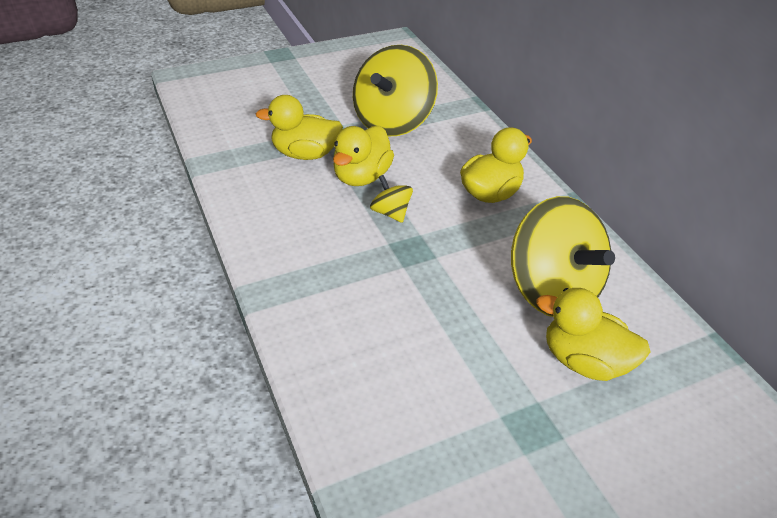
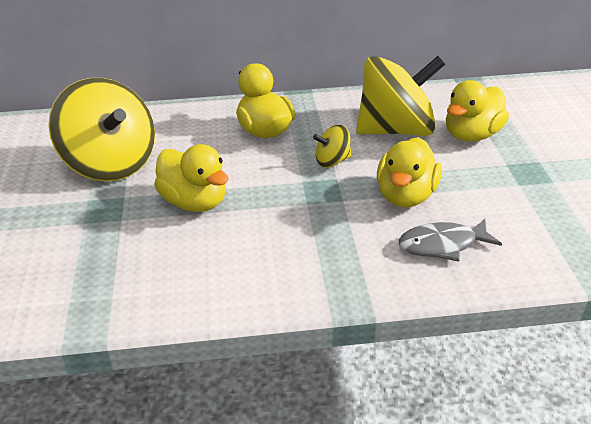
camera: 70 degrees left, 5 degrees down
(305, 154) = (126, 237): yellow duck -> yellow duck (405, 196)
(359, 351) = (442, 245): none -> grey fish
(390, 213) = (263, 193): yellow spinning top -> yellow spinning top (332, 161)

